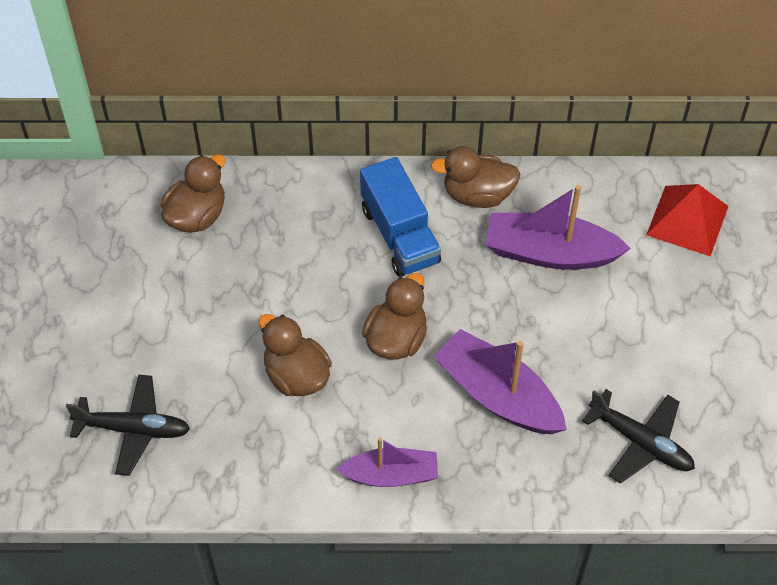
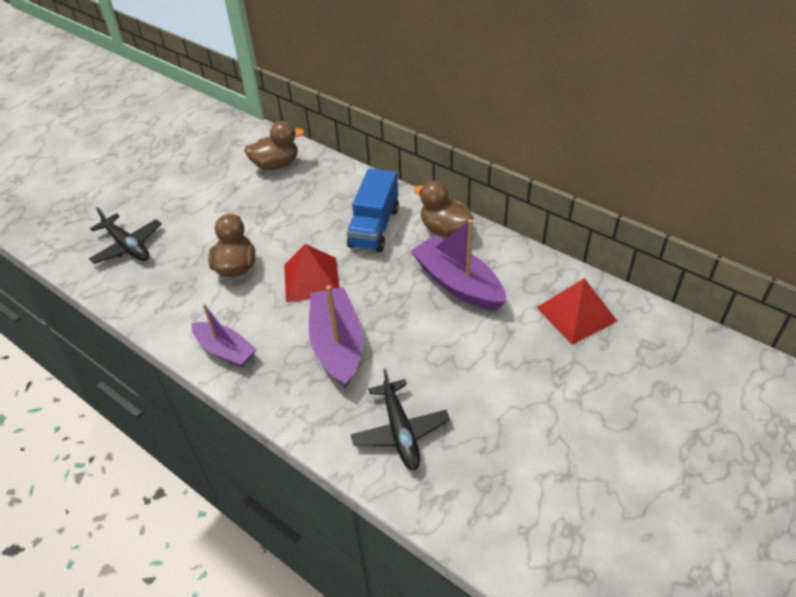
camera: 40 degrees right, 10 degrees down
(396, 339) = (311, 279): brown duck -> red pyramid

